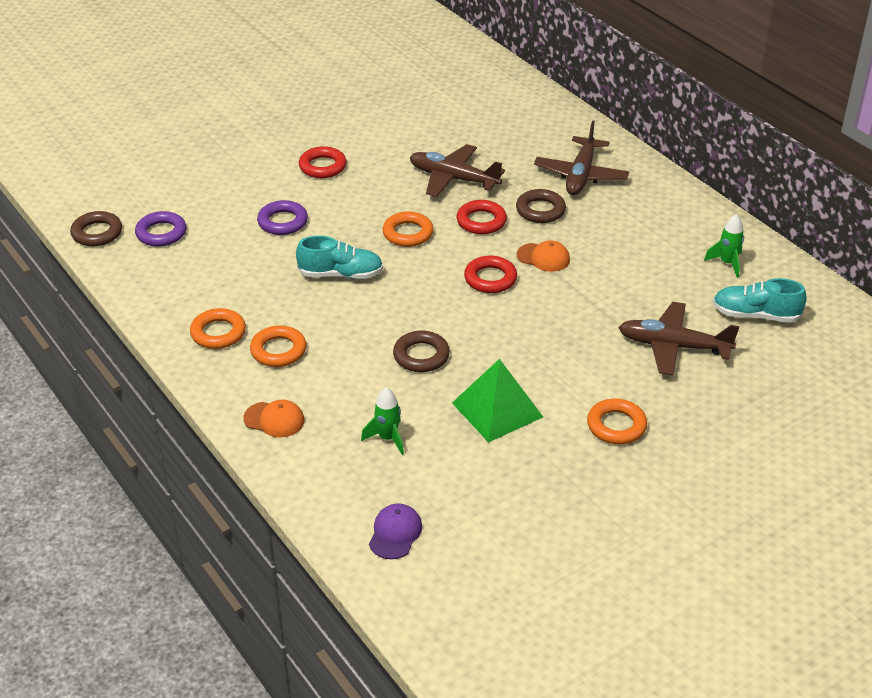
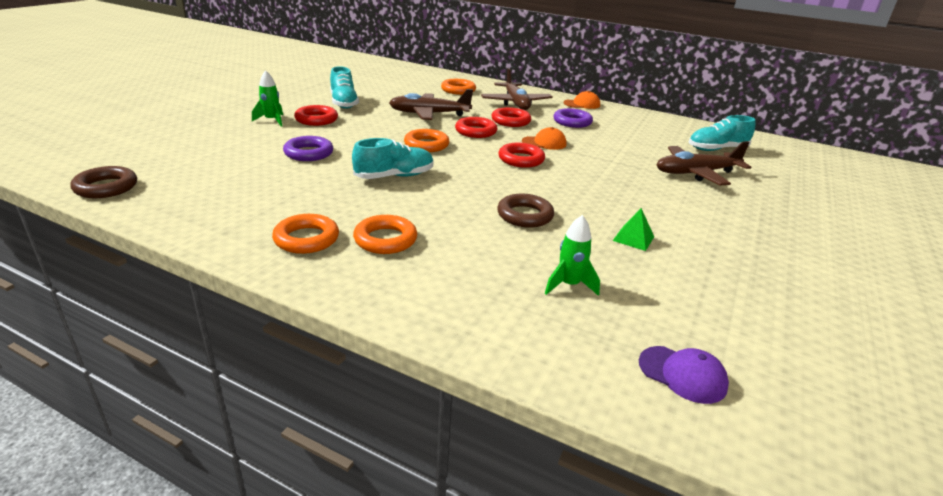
camera: 30 degrees left, 10 degrees down
(161, 233) = (185, 177): purple ring -> purple ring (572, 122)
(274, 419) = (436, 300): orange cap -> orange cap (582, 104)
(371, 140) = (344, 103): none -> turquoise shoe
(395, 533) = (682, 374): purple cap -> purple cap turned 135 degrees clockwise
(497, 409) = (633, 238): green pyramid -> green pyramid, size x0.50
(540, 210) = (510, 121): brown ring -> red ring
(616, 426) = (733, 227): orange ring -> orange ring (458, 90)
(727, 263) = (662, 129): green rocket -> green rocket (272, 120)

